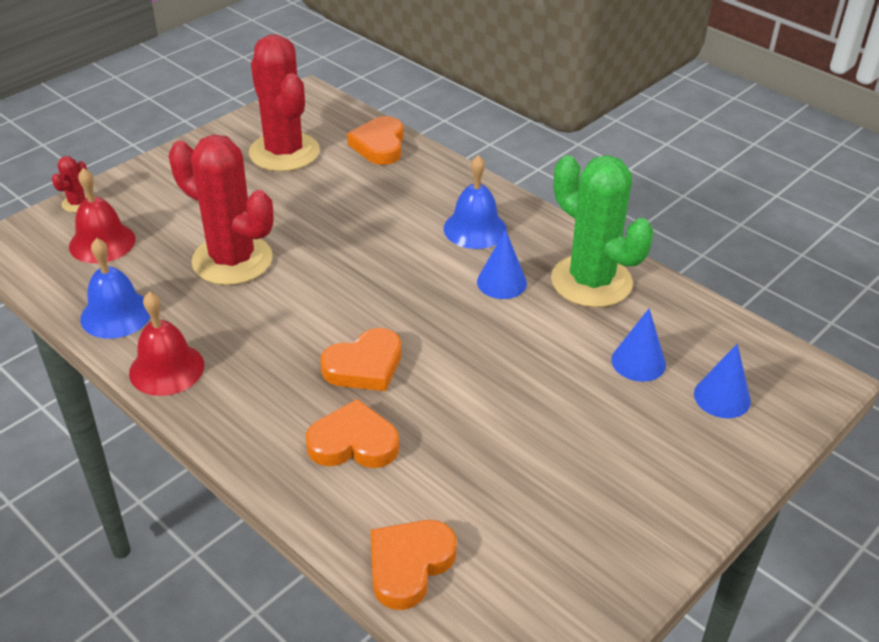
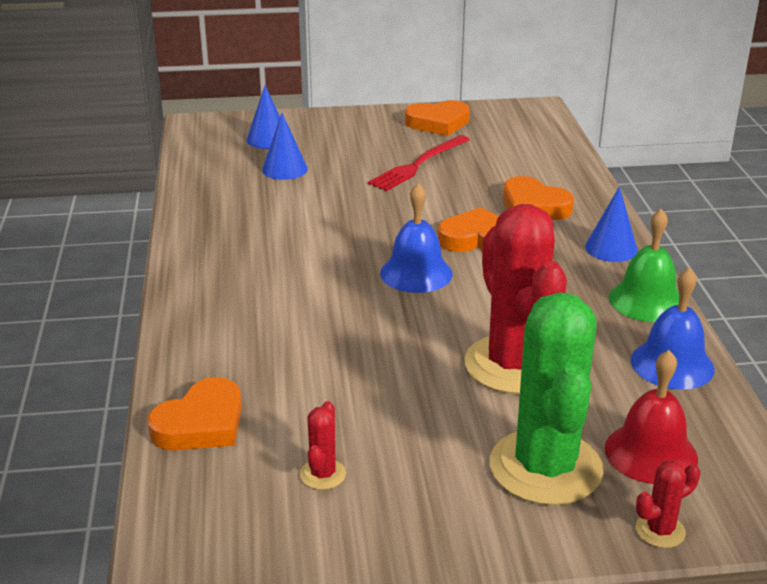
camera: 140 degrees left, 10 degrees down
(166, 369) = (646, 300): red bell -> green bell
(284, 152) = (323, 474): red cactus -> red cactus, size x0.41
(409, 565) = (556, 153): orange heart -> orange heart (438, 123)
(475, 229) = (249, 289): blue bell -> blue bell (416, 273)
(501, 282) = (295, 244): blue cone -> blue cone (611, 248)
(531, 445) = (418, 165): none -> red fork
(591, 281) = (229, 216): green cactus -> green cactus (545, 467)

